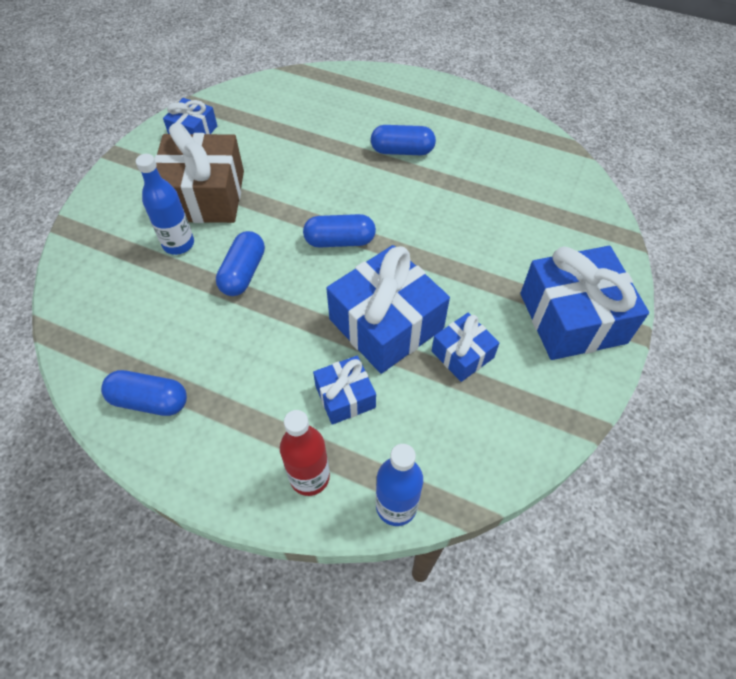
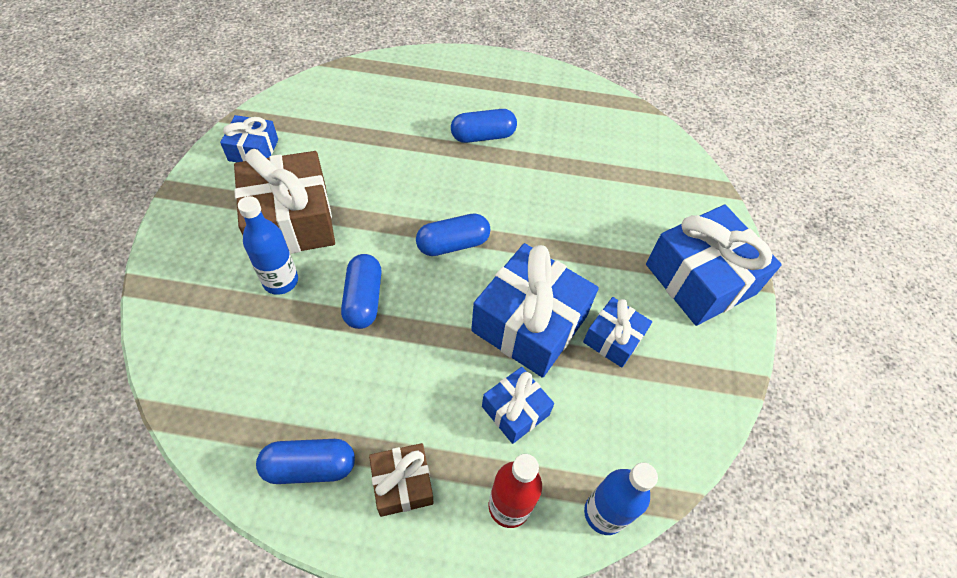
camera: 20 degrees left, 0 degrees up
(222, 434) = (402, 484): none -> brown gift

